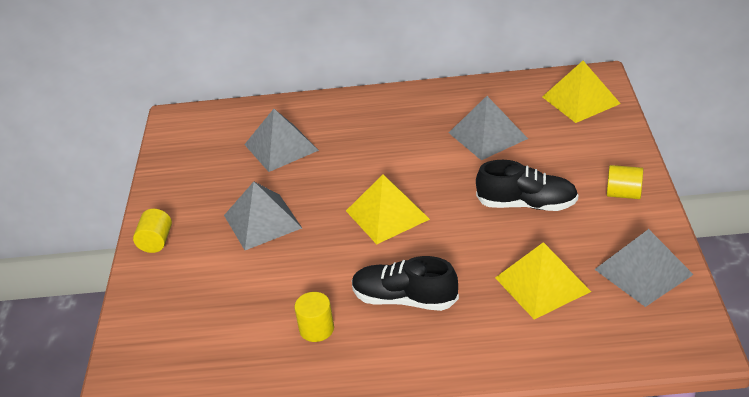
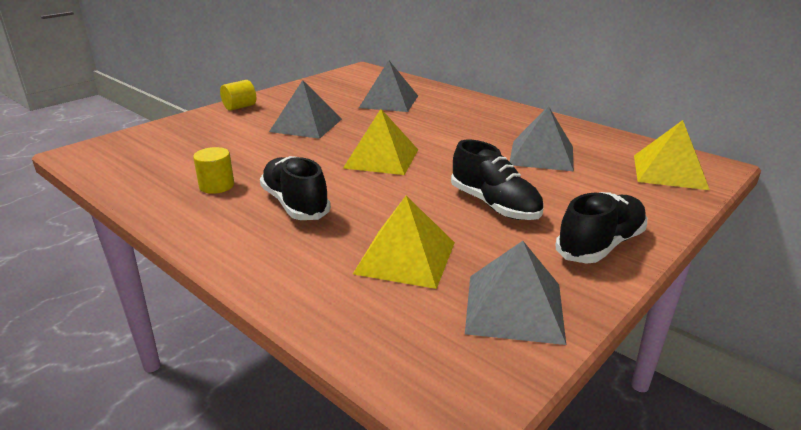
camera: 40 degrees right, 10 degrees down
(623, 194) = (600, 245): yellow cylinder -> black shoe

